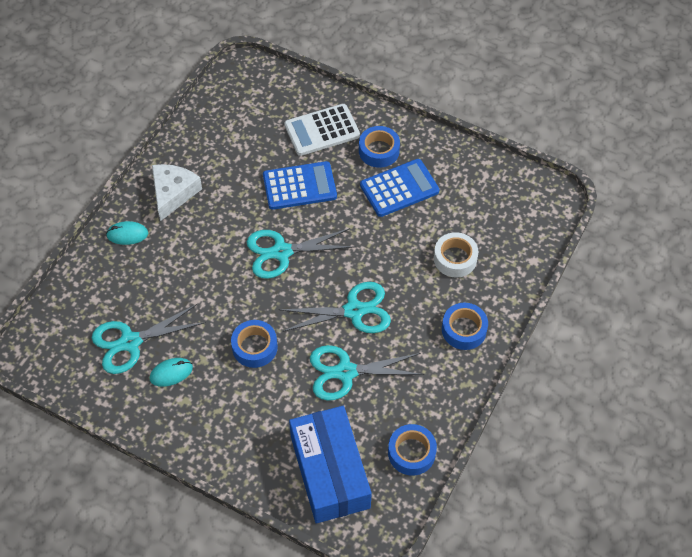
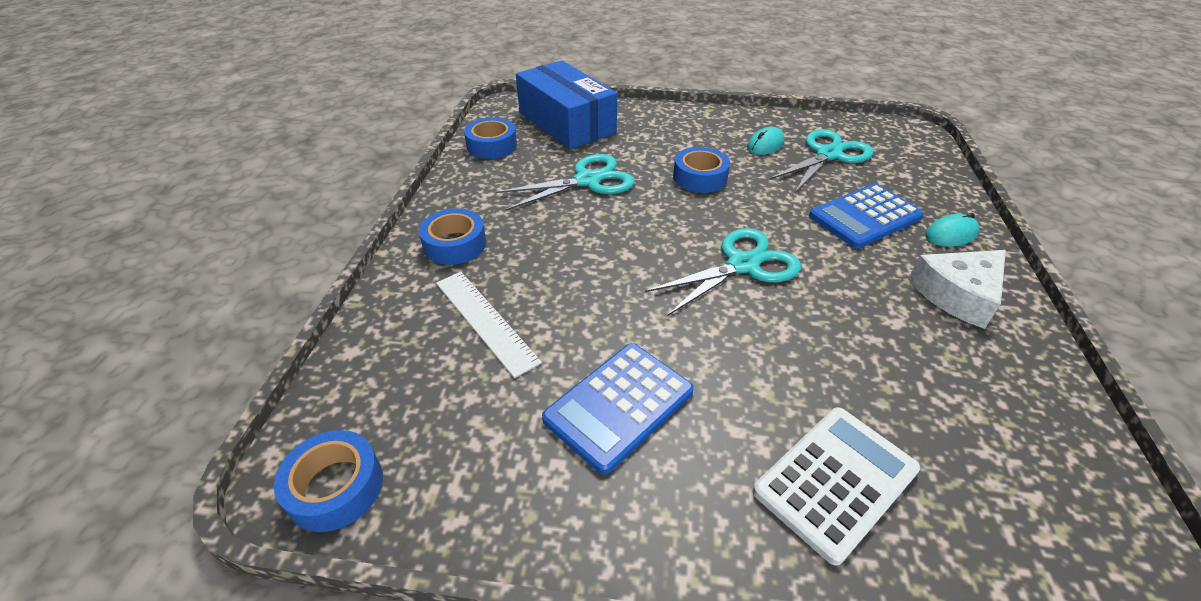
camera: 160 degrees right, 15 degrees down
(173, 193) = (958, 294): white cheese -> white cheese turned 60 degrees clockwise
(299, 186) = (789, 358): blue calculator -> blue calculator (864, 217)
(354, 311) = (607, 230): turquoise scissors -> none
(379, 151) = (695, 471): blue tape -> blue tape (335, 487)
(455, 259) = (485, 321): white tape -> white ruler

